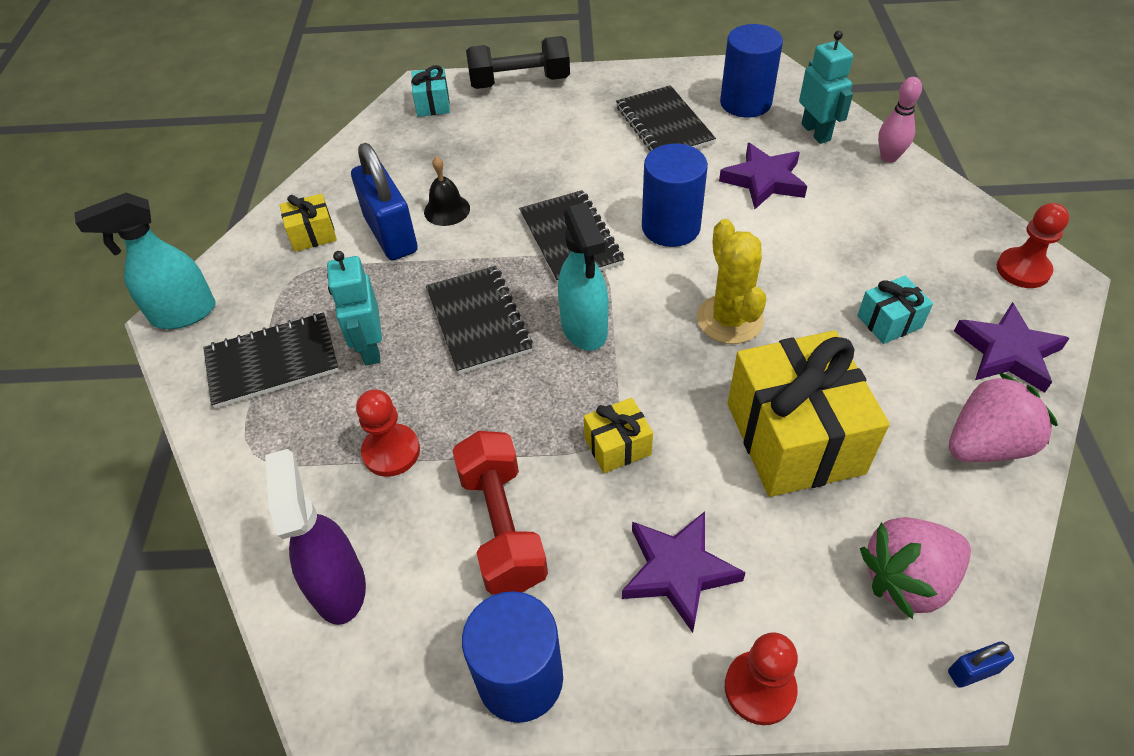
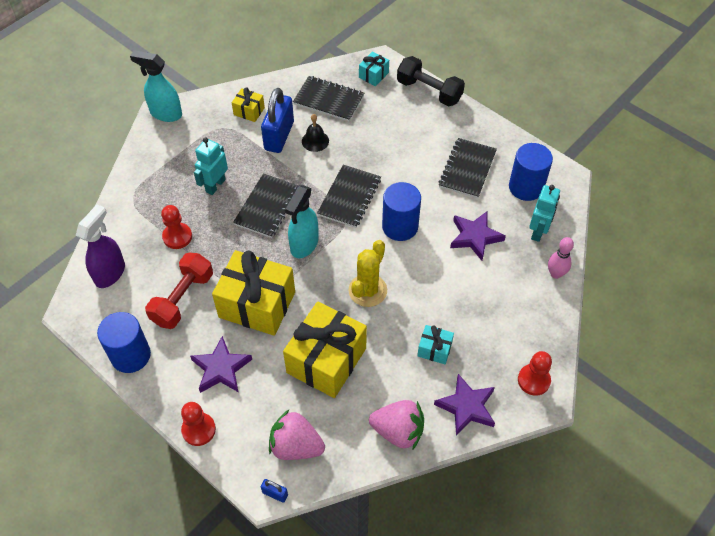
camera: 40 degrees right, 5 degrees up
(272, 362) = (175, 163): black notebook -> black notebook (328, 100)
(617, 446) = (257, 304): yellow gift -> yellow gift, size x2.17

